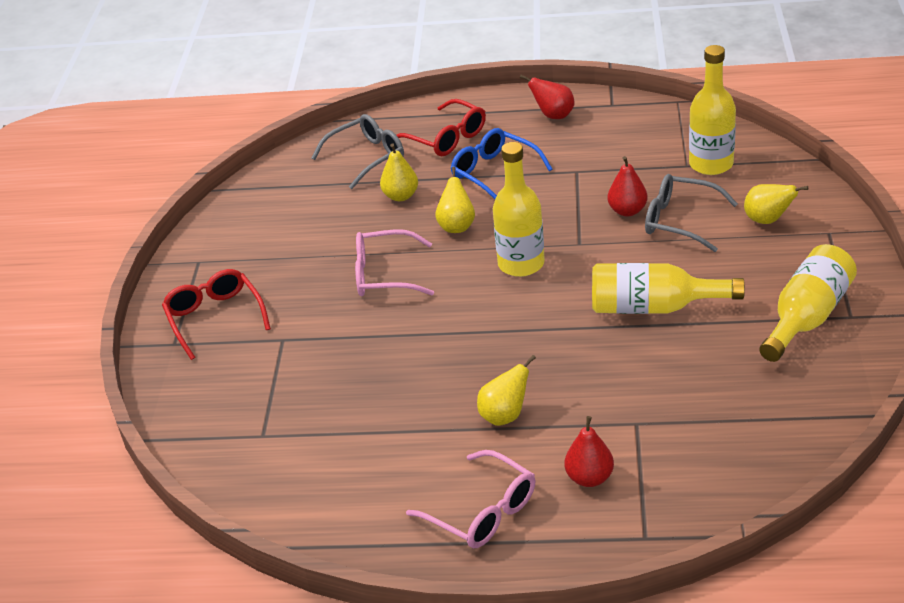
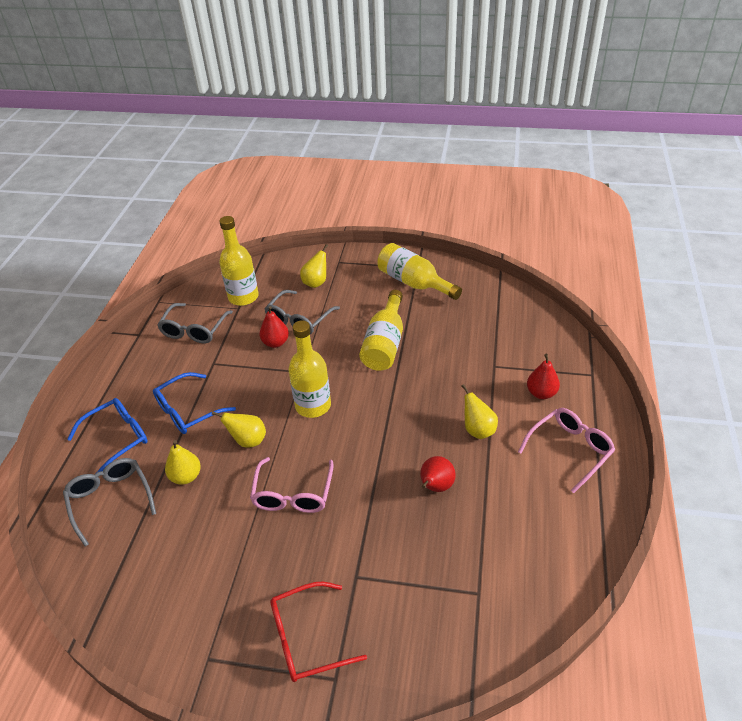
camera: 85 degrees left, 5 degrees up
(447, 138) = (117, 438): red glasses -> blue glasses
(553, 115) = (130, 368): red pear -> red pear (435, 487)
(632, 142) = (194, 330): none -> grey glasses

